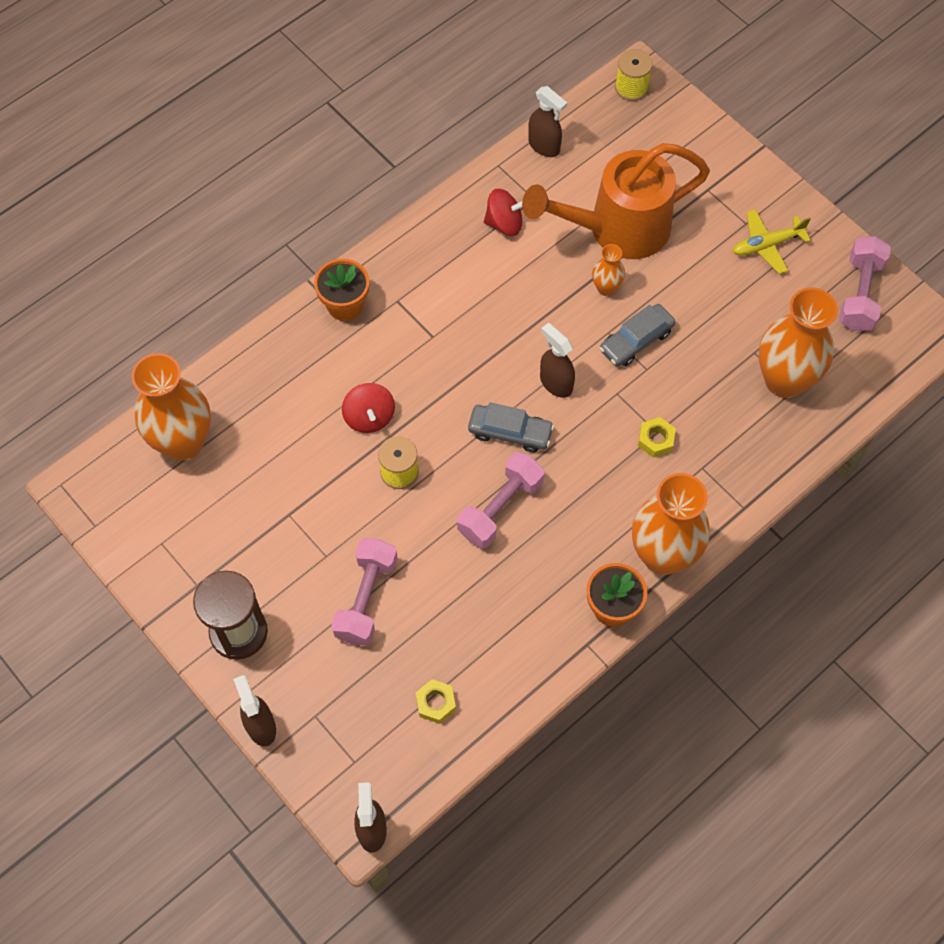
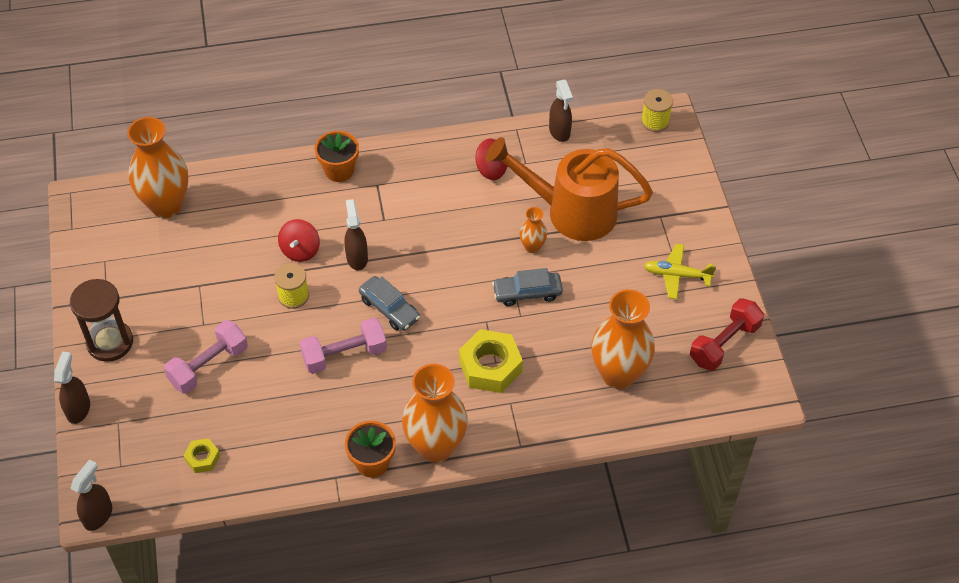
camera: 30 degrees right, 10 degrees down
(555, 383) = (447, 292): brown spray bottle -> brown spray bottle (357, 258)
(656, 440) = (490, 366): yellow nut -> yellow nut, size x1.93
(860, 294) = (724, 343): pink dumbbell -> red dumbbell

